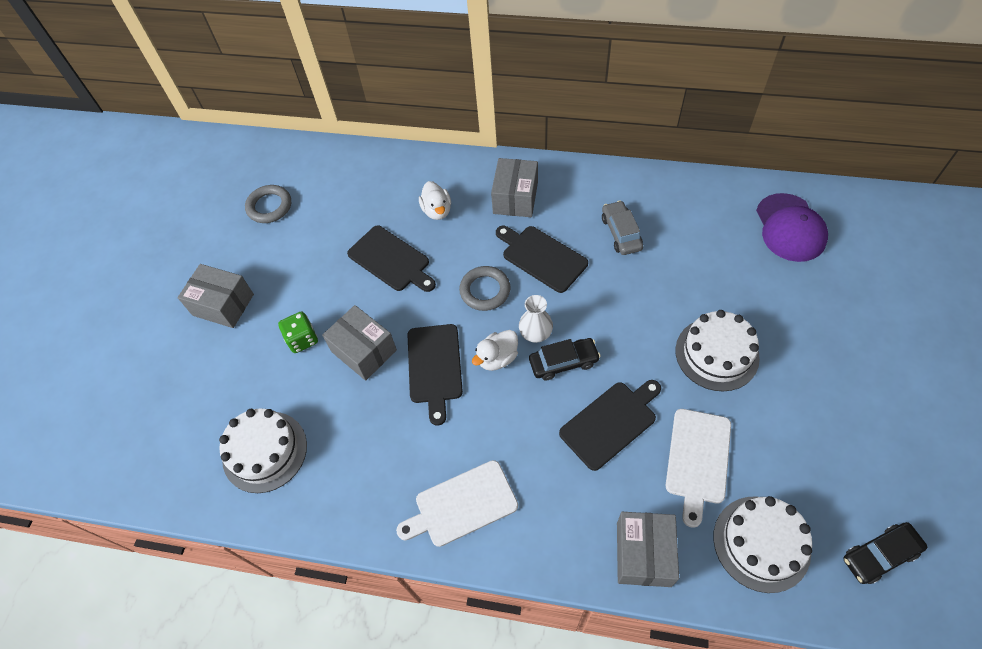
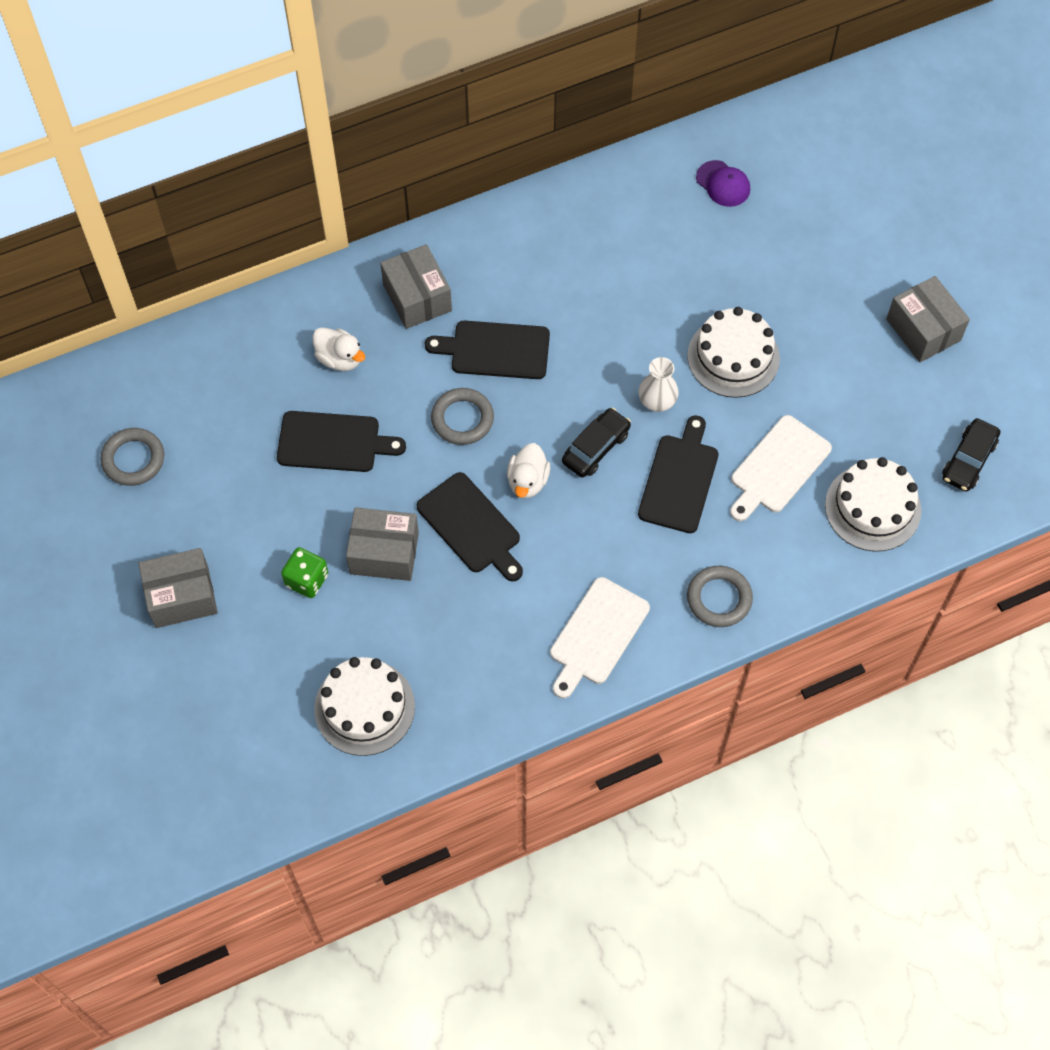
camera: 40 degrees left, 5 degrees up
(535, 333) = (547, 434): white vase -> white vase (657, 401)
(577, 538) = (719, 598): none -> grey ring
(621, 233) = (559, 278): grey car -> none
(643, 554) = (783, 577): grey box -> grey box (923, 330)
(697, 460) = (778, 467): white cutting board -> white cutting board turned 60 degrees clockwise
(790, 228) = (723, 184): purple cap -> purple cap, size x0.59

